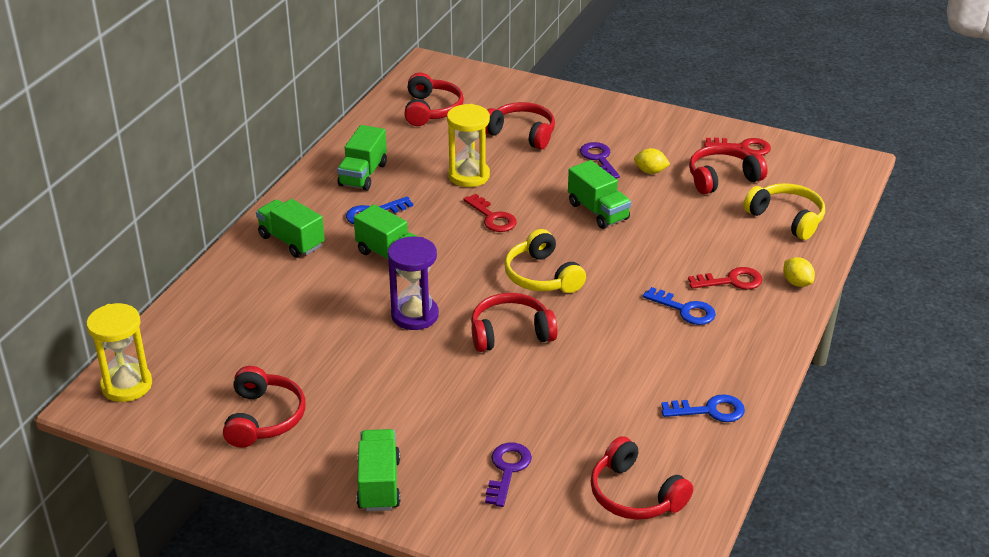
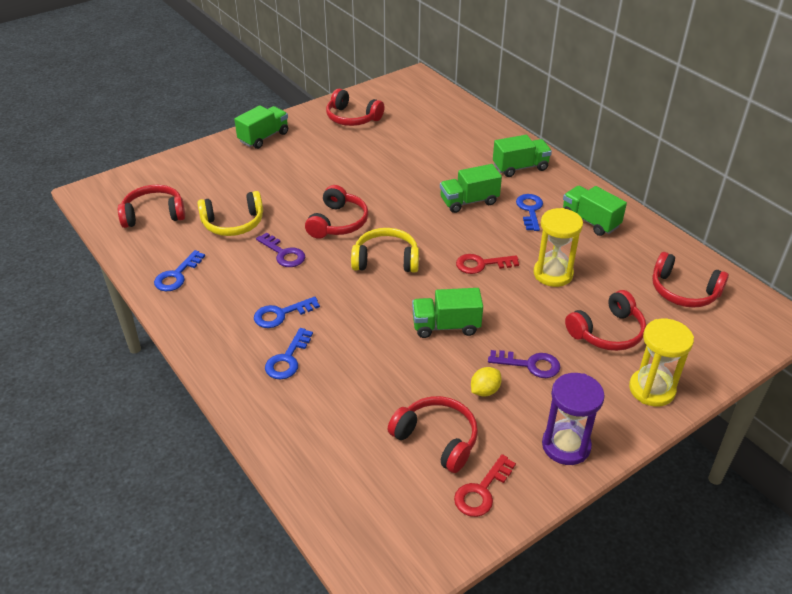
camera: 120 degrees right, 5 degrees up
(126, 385) = (421, 87): yellow hourglass -> yellow hourglass (652, 389)
(379, 484) = (264, 137): green truck -> green truck turned 75 degrees counterclockwise
(415, 315) = (393, 191): purple hourglass -> purple hourglass (566, 445)
(507, 470) = (225, 179): purple key -> purple key (283, 254)
(722, 178) = (436, 439): red headphones -> red headphones turned 60 degrees counterclockwise
(731, 281) = (287, 359): red key -> blue key
(786, 218) = (336, 450): yellow headphones -> yellow headphones (233, 223)
(797, 283) = (247, 399): yellow lemon -> none

